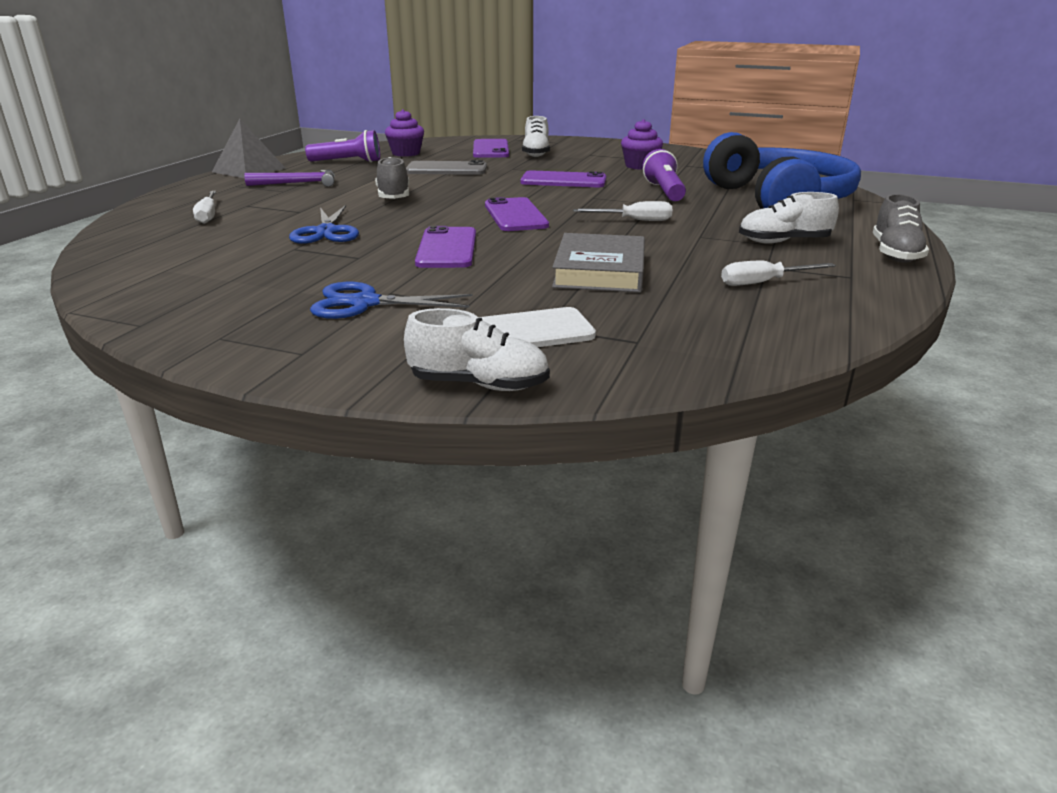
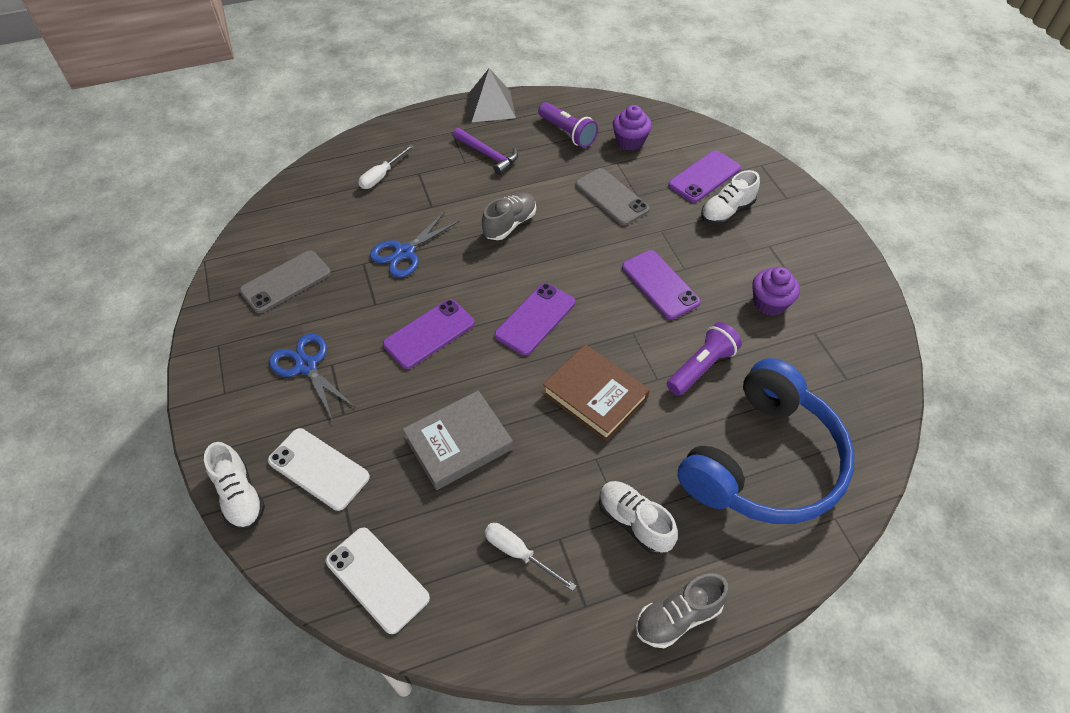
camera: 50 degrees right, 25 degrees up
(224, 282) = (285, 282): none -> grey phone
(634, 220) = (595, 395): white screwdriver -> brown book
(714, 344) = (377, 579): none -> white phone

